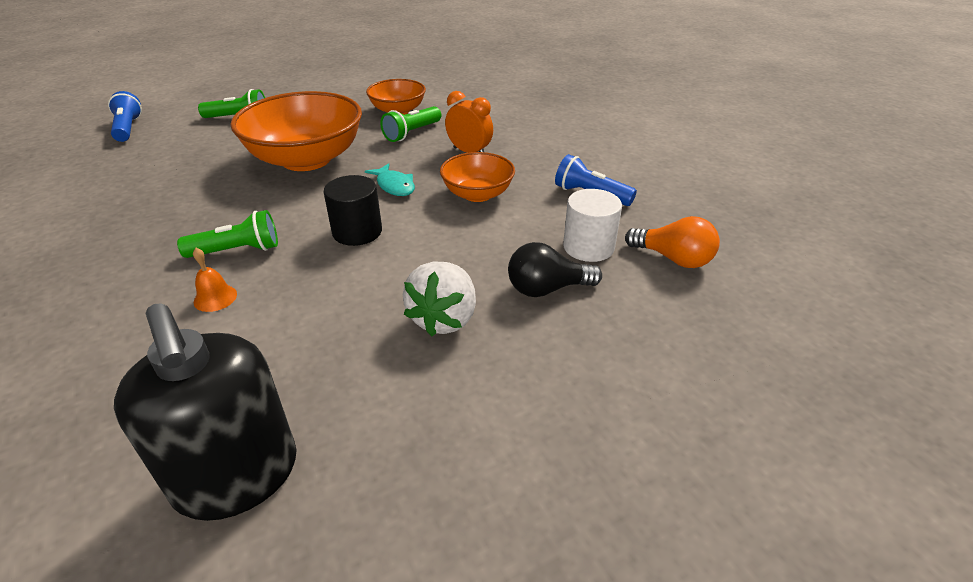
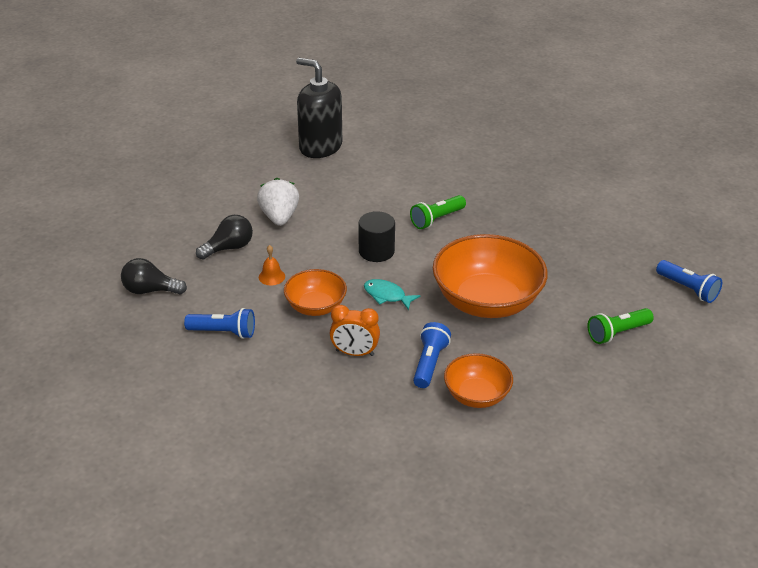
camera: 155 degrees right, 0 degrees up
(215, 298) = (413, 194): orange bell -> orange bell (271, 276)
(412, 133) = (429, 363): green flashlight -> blue flashlight
(588, 247) = (211, 283): white cylinder -> none
(673, 259) = (150, 290): orange light bulb -> black light bulb

